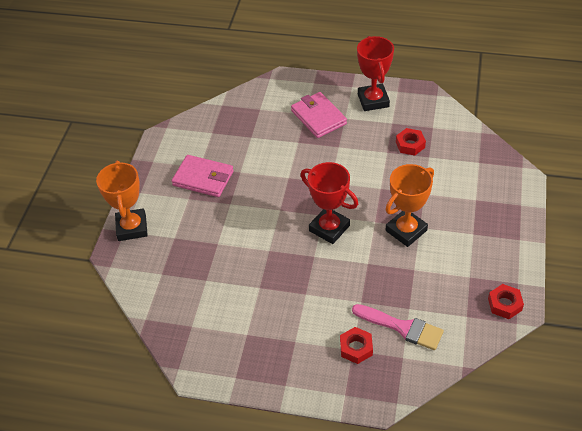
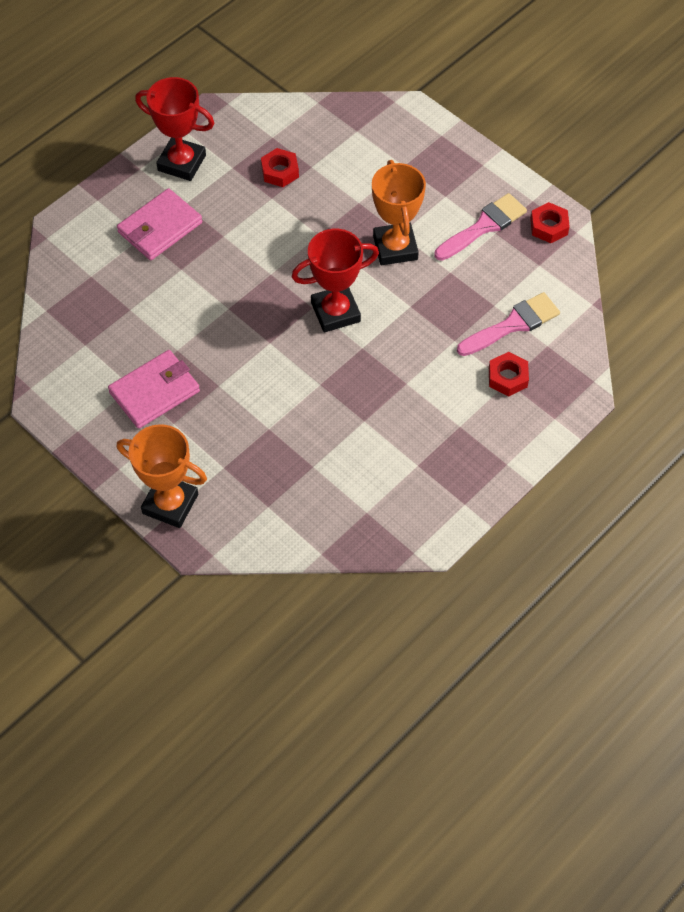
camera: 60 degrees left, 10 degrees up
(318, 117) = (160, 227): pink wallet -> pink wallet turned 45 degrees counterclockwise
(468, 267) = (483, 226): none -> pink brush

